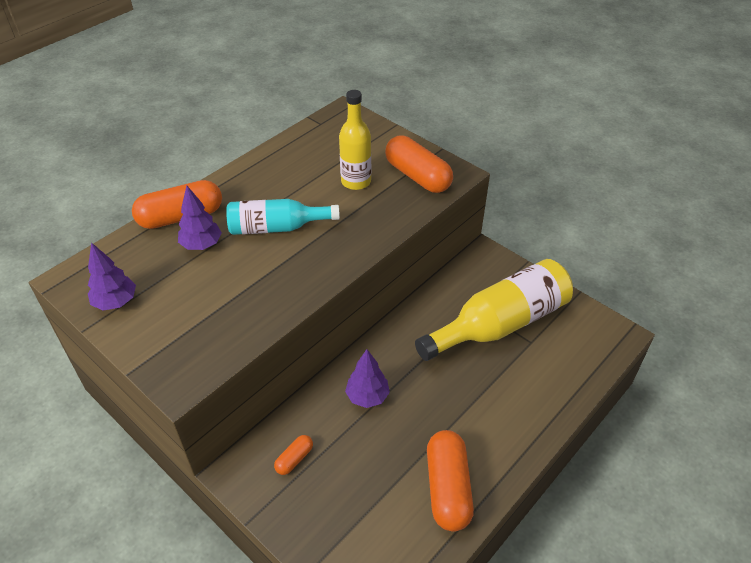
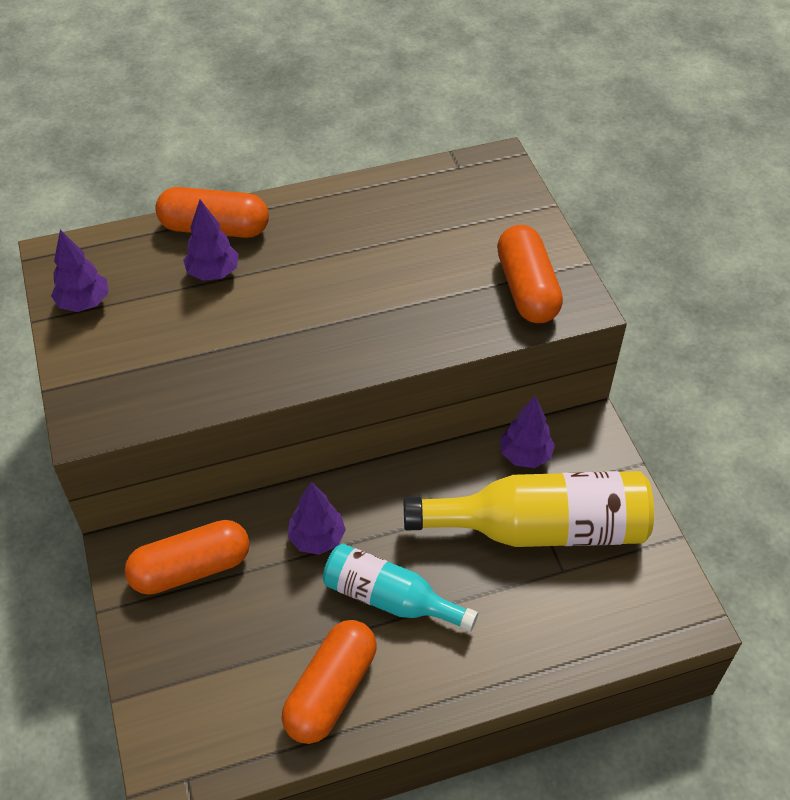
camera: 30 degrees right, 5 degrees up
(277, 227) = (309, 286): turquoise bottle -> turquoise bottle (390, 598)
(294, 459) = (191, 568): orange capsule -> orange capsule, size x2.08
(356, 181) = (444, 265): yellow bottle -> none
(459, 286) = (525, 455): none -> purple tree

